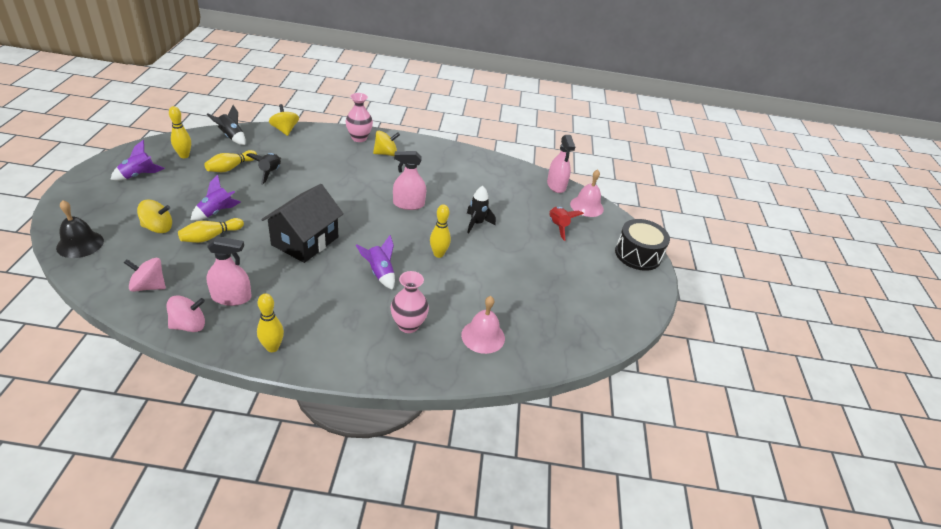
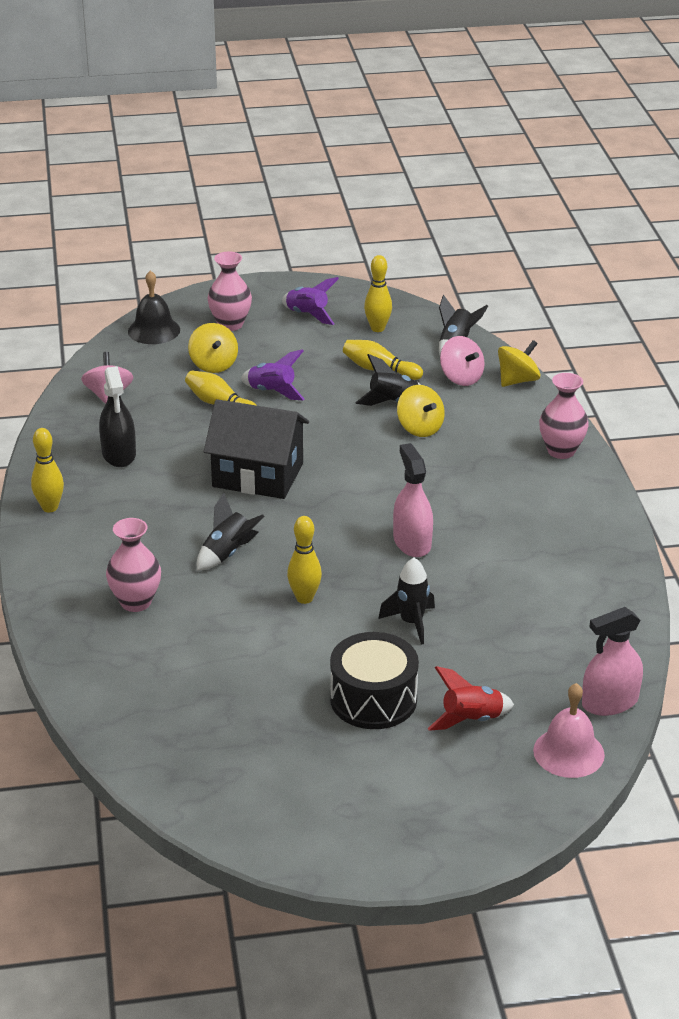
camera: 80 degrees right, 5 degrees down
(113, 208) = (230, 324): none -> pink vase
(189, 325) = (59, 442): pink spinning top -> pink spinning top (461, 378)
(231, 297) = (119, 454): pink spray bottle -> black spray bottle
(379, 273) = (227, 554): purple rocket -> black rocket
(386, 153) = (539, 488): yellow spinning top -> yellow spinning top (420, 428)
(483, 336) = (145, 674): pink bell -> none
(638, 254) = (456, 837): black drum -> black drum (373, 699)

